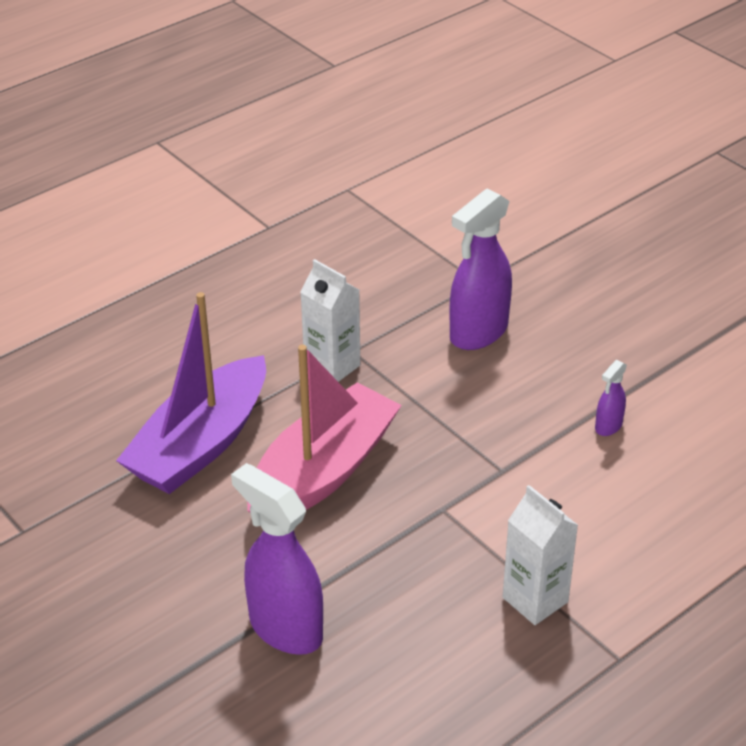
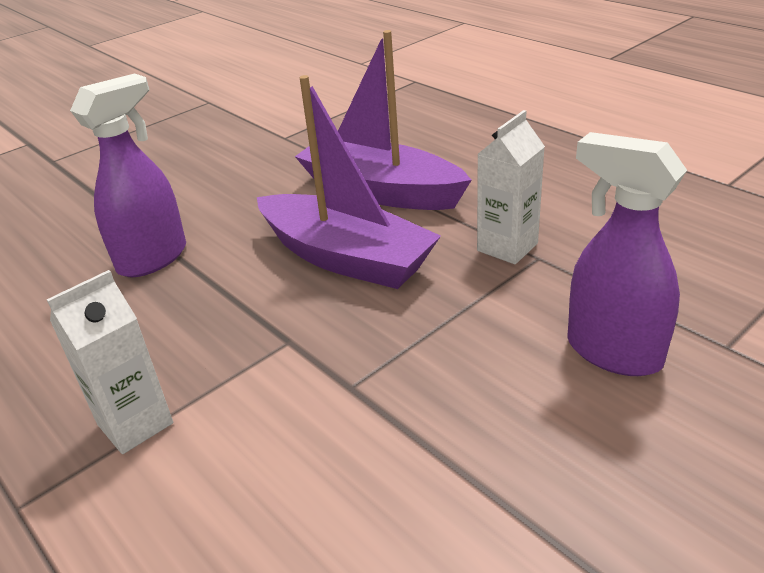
camera: 90 degrees right, 5 degrees down
(322, 472) = (346, 258): pink boat -> purple boat
(608, 426) = (446, 499): purple spray bottle -> none

